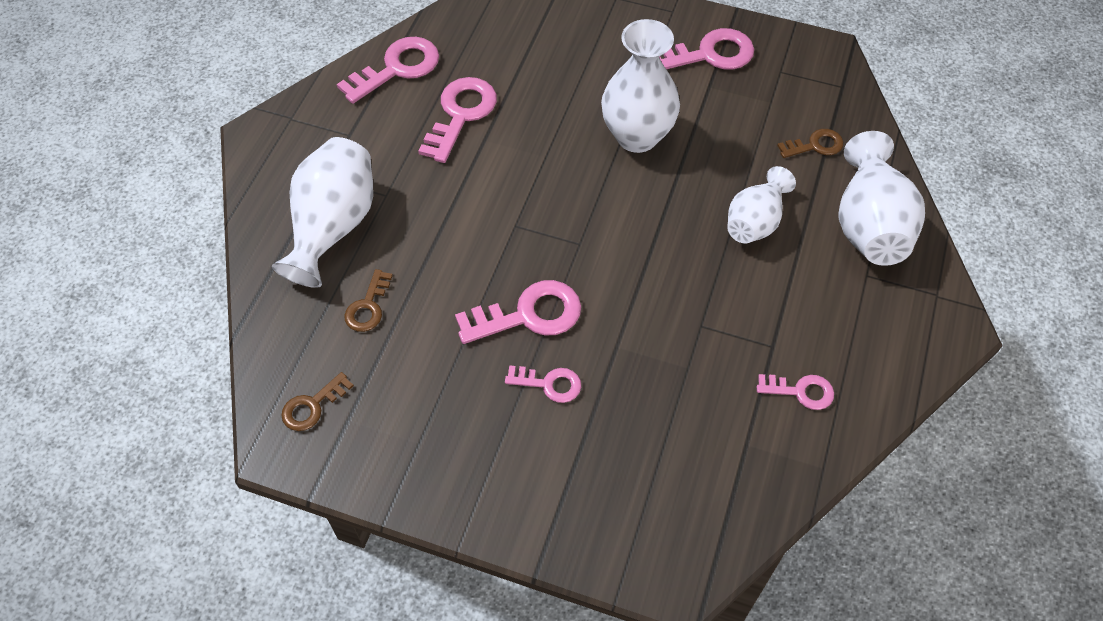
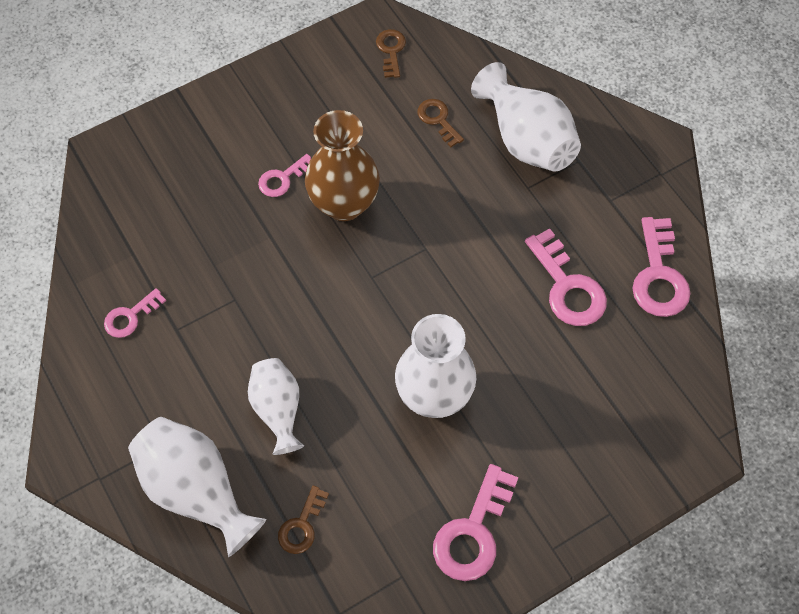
camera: 130 degrees right, 5 degrees up
(528, 315) = (344, 203): pink key -> brown vase

